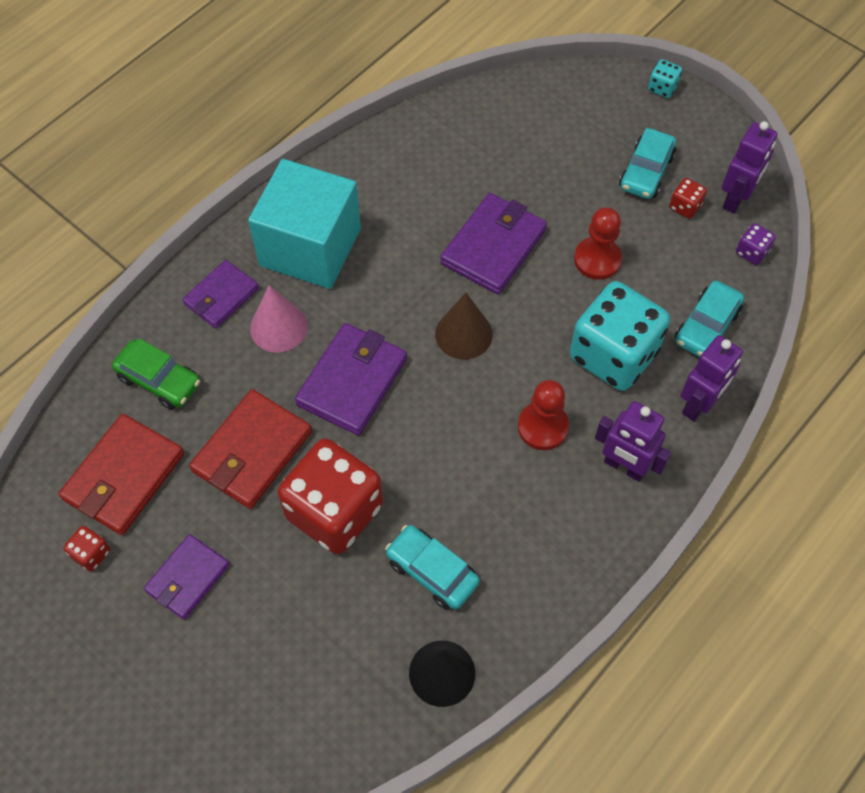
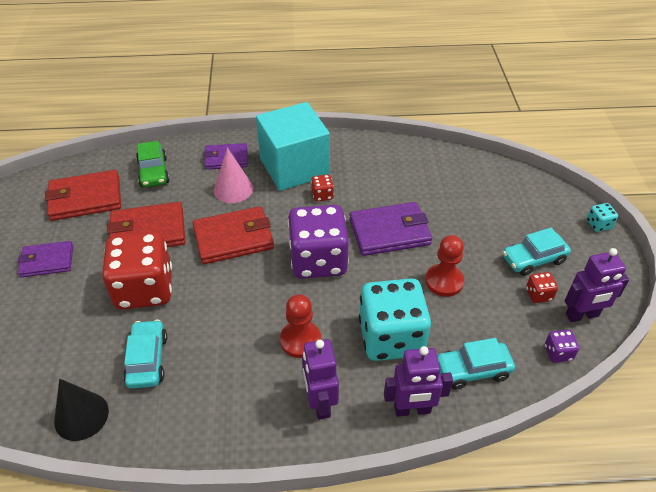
camera: 45 degrees right, 15 degrees down
(91, 554) = (30, 218): red dice -> red dice (322, 195)
(352, 381) = (233, 238): purple wallet -> red wallet
(463, 334) = (318, 260): brown cone -> purple dice

